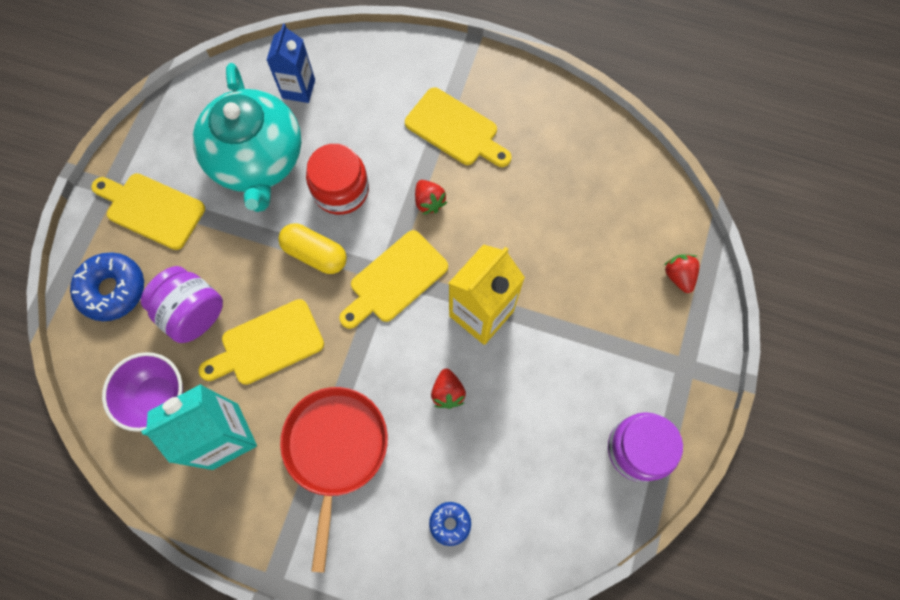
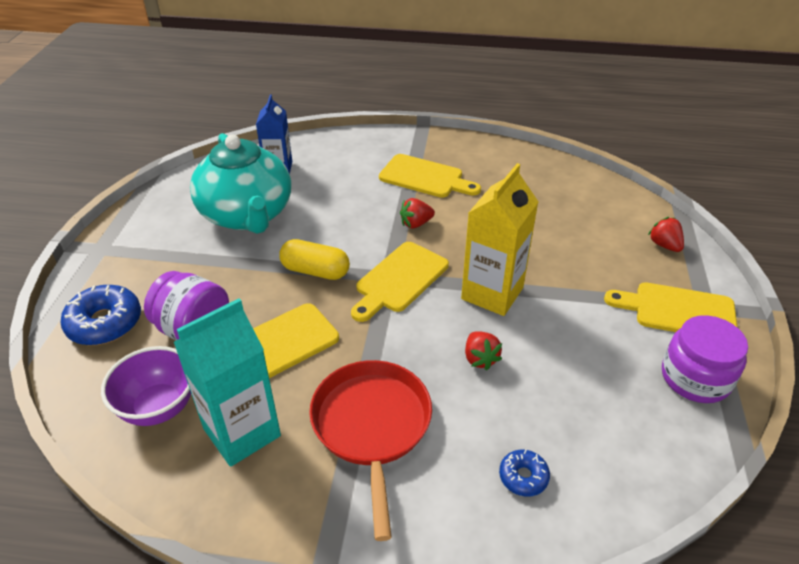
camera: 10 degrees left, 30 degrees down
(152, 209) = (145, 259): yellow cutting board -> yellow cutting board (678, 311)
(341, 190) = (331, 225): red jar -> none
(429, 202) = (416, 224): red strawberry -> red strawberry turned 105 degrees clockwise

